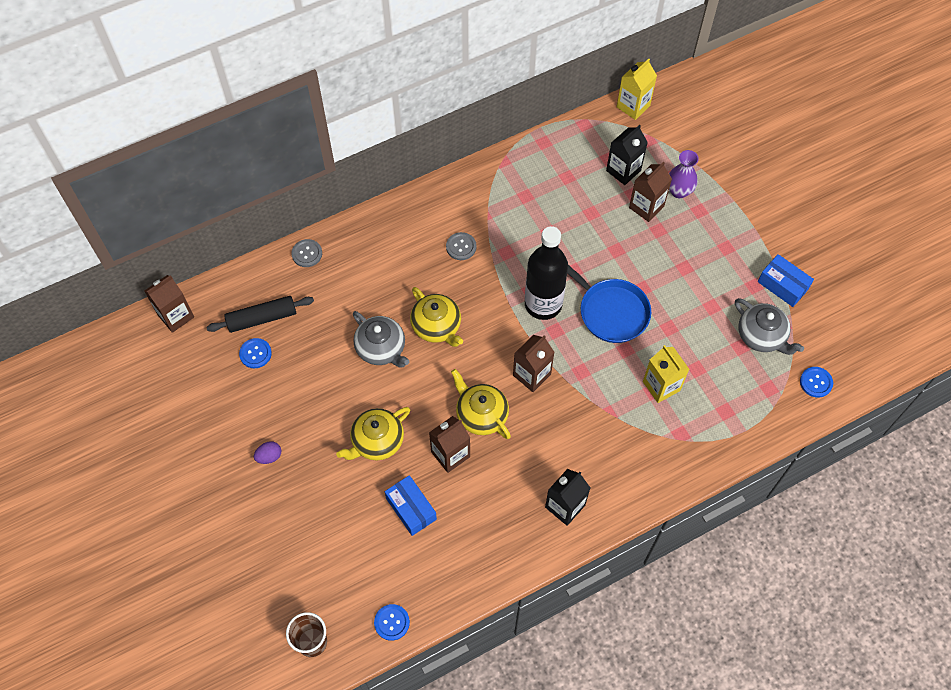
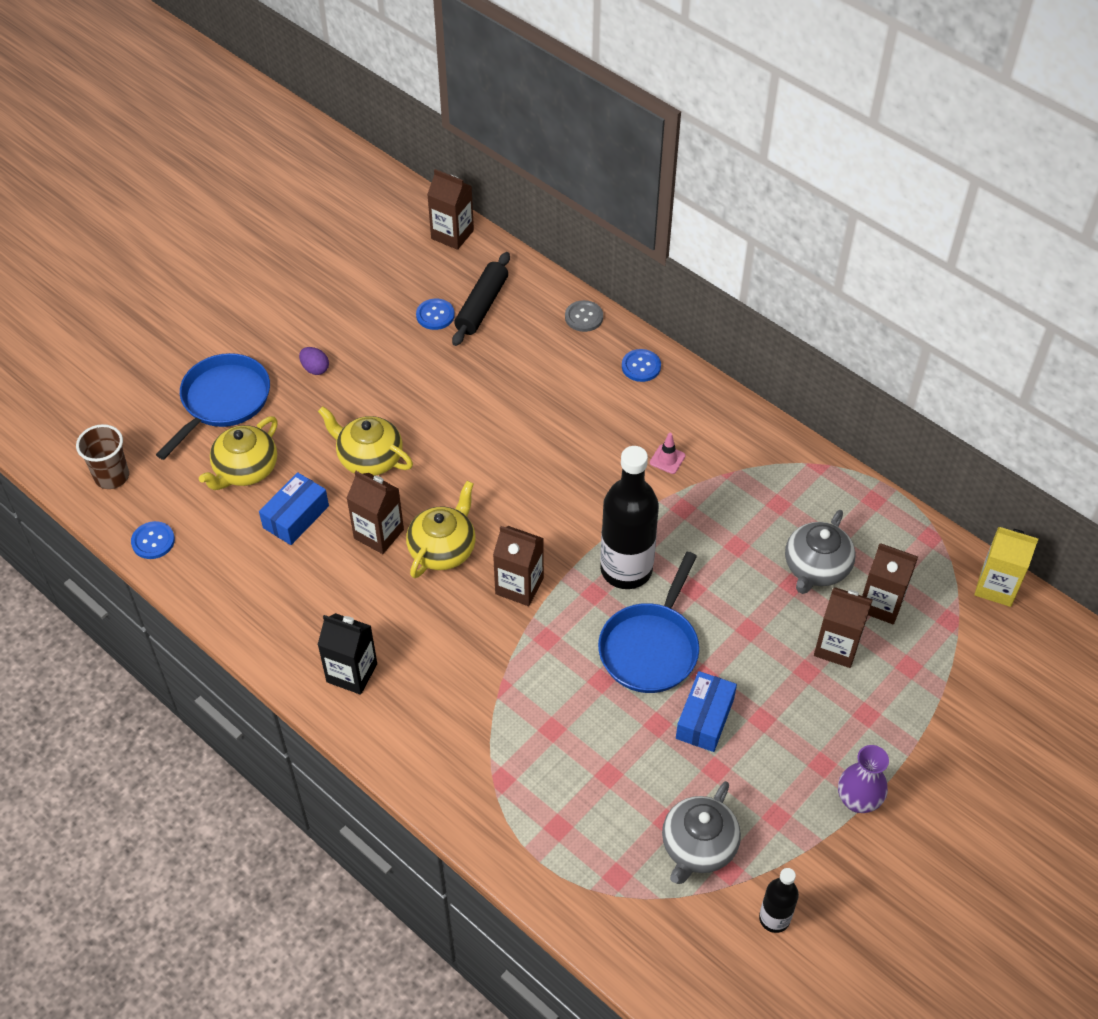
camera: 70 degrees right, 10 degrees down
(262, 318) = (482, 306): black rolling pin -> black rolling pin turned 60 degrees clockwise
(271, 536) = (223, 401): none -> blue pan
(381, 348) = (490, 425): grey teapot -> grey teapot (816, 568)
(437, 326) = (544, 469): yellow teapot -> yellow teapot (245, 470)
(461, 247) = (667, 459): grey button -> pink traffic cone
(623, 170) = (881, 603): black carton -> brown carton
(661, 386) = (564, 738): yellow carton -> none
(679, 191) = (885, 680): purple vase -> purple vase (858, 800)
(782, 285) = (796, 856): blue box -> blue box (705, 719)
(816, 382) = (653, 939): blue button -> blue button (641, 366)
(820, 312) = (774, 918): none -> black bottle

